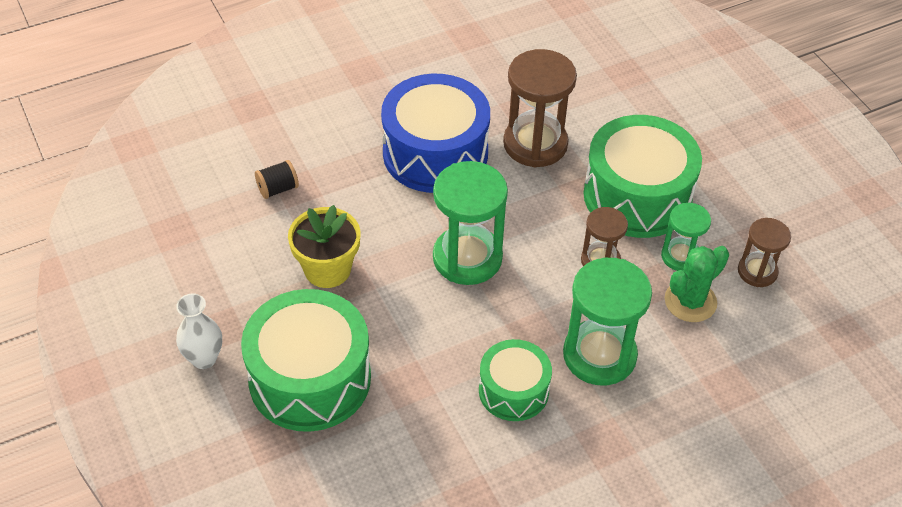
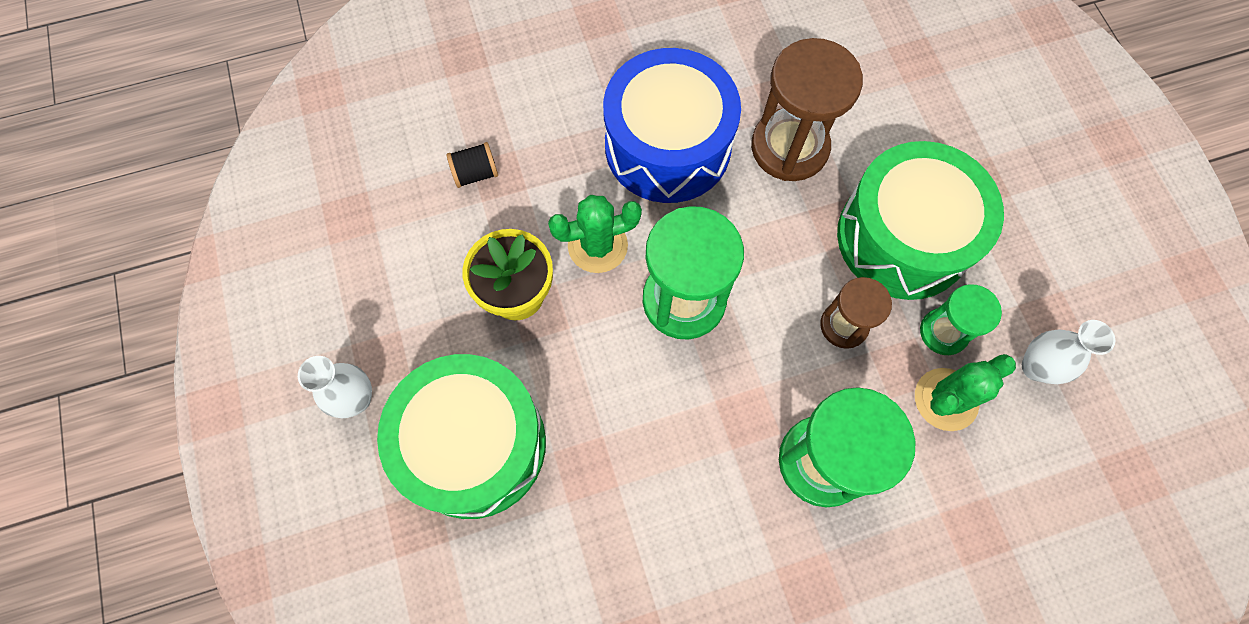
camera: 10 degrees right, 20 degrees up
(389, 228) = (597, 246): none -> green cactus
(513, 390) = (711, 497): green drum -> none
(757, 271) = (1035, 367): brown hourglass -> white vase

